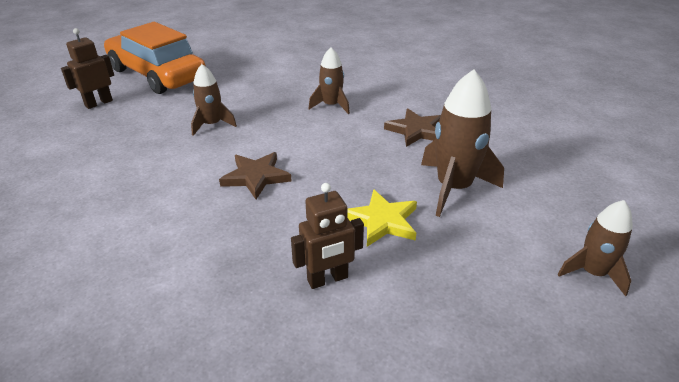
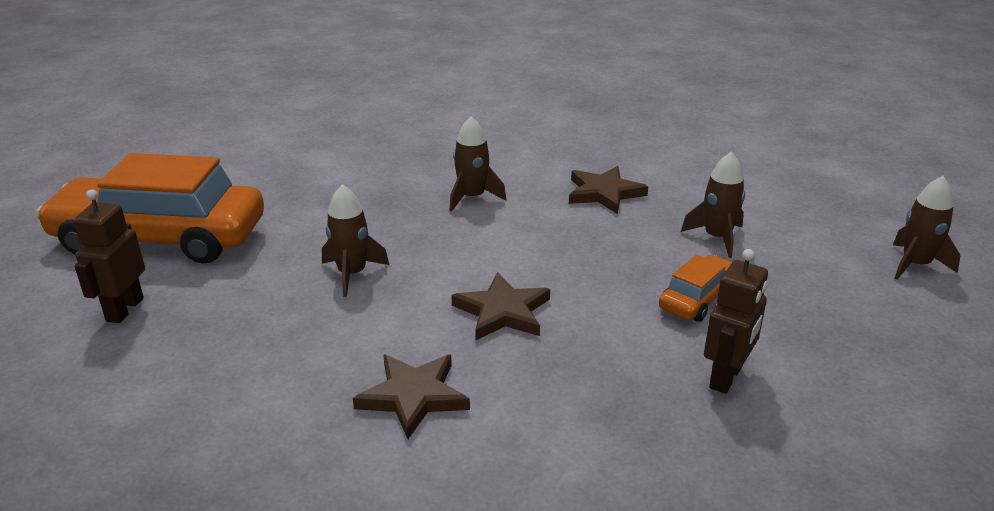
camera: 35 degrees left, 5 degrees down
(150, 202) = (413, 396): none -> brown star
(382, 221) = (698, 298): yellow star -> orange car
(453, 188) = (717, 238): brown rocket -> brown rocket, size x0.61

